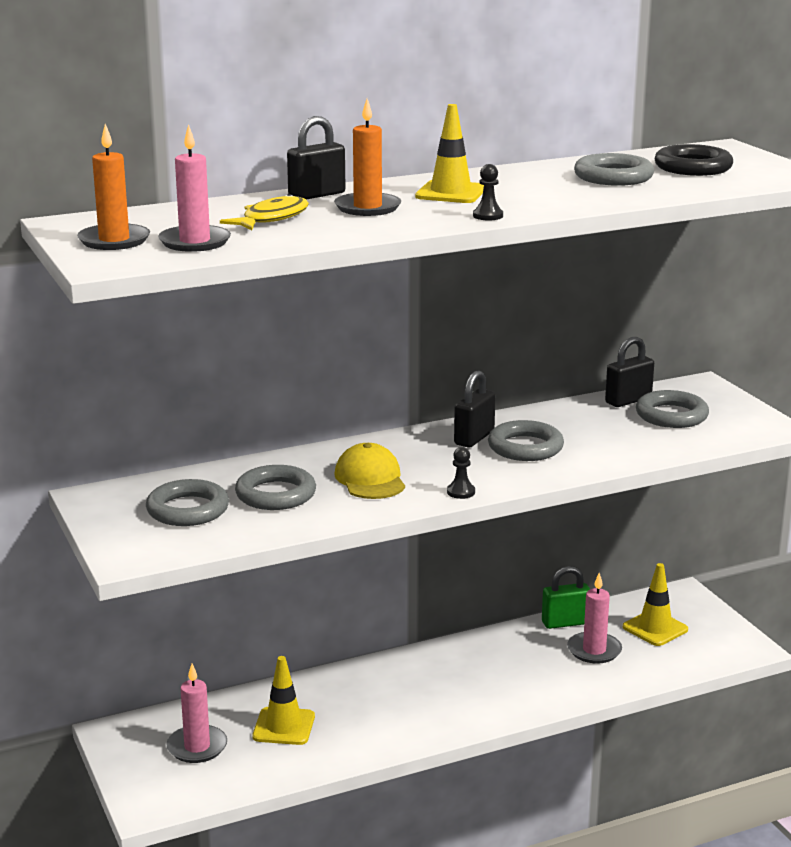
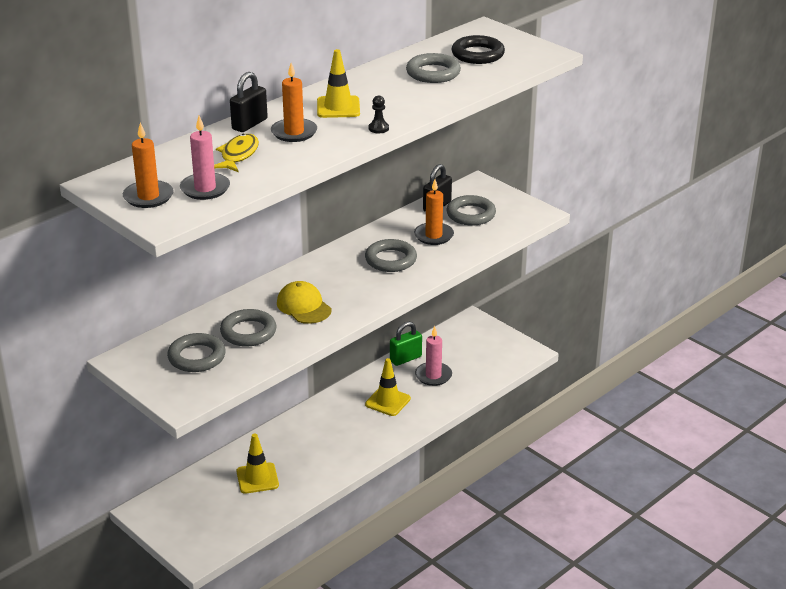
camera: 20 degrees left, 10 degrees up
(197, 747) = (207, 507): pink candle -> none
(461, 492) = (369, 305): black pawn -> none
(474, 438) = (353, 258): black padlock -> none
(603, 430) = (433, 236): none -> orange candle
(655, 628) = (465, 350): yellow traffic cone -> yellow traffic cone (388, 401)

